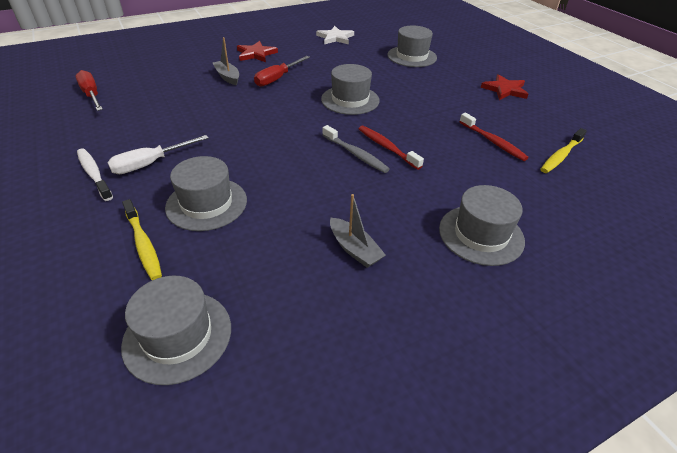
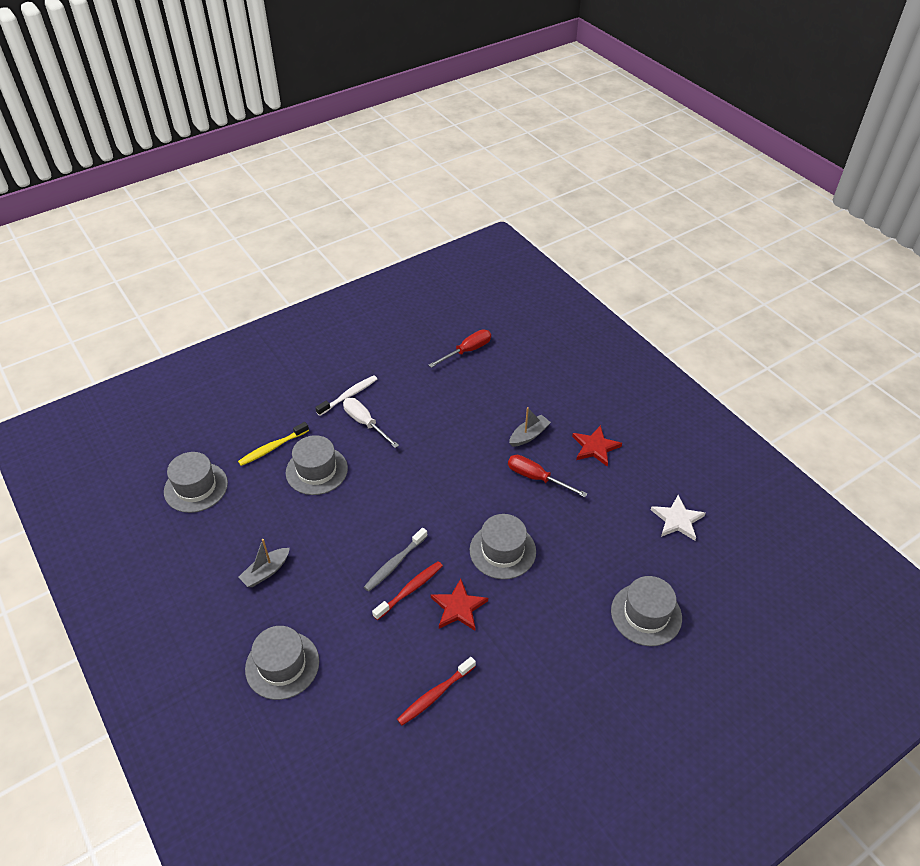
camera: 85 degrees right, 5 degrees up
(505, 90) = (572, 729): red star -> red star (458, 607)
(561, 155) = (415, 767): yellow toothbrush -> none

